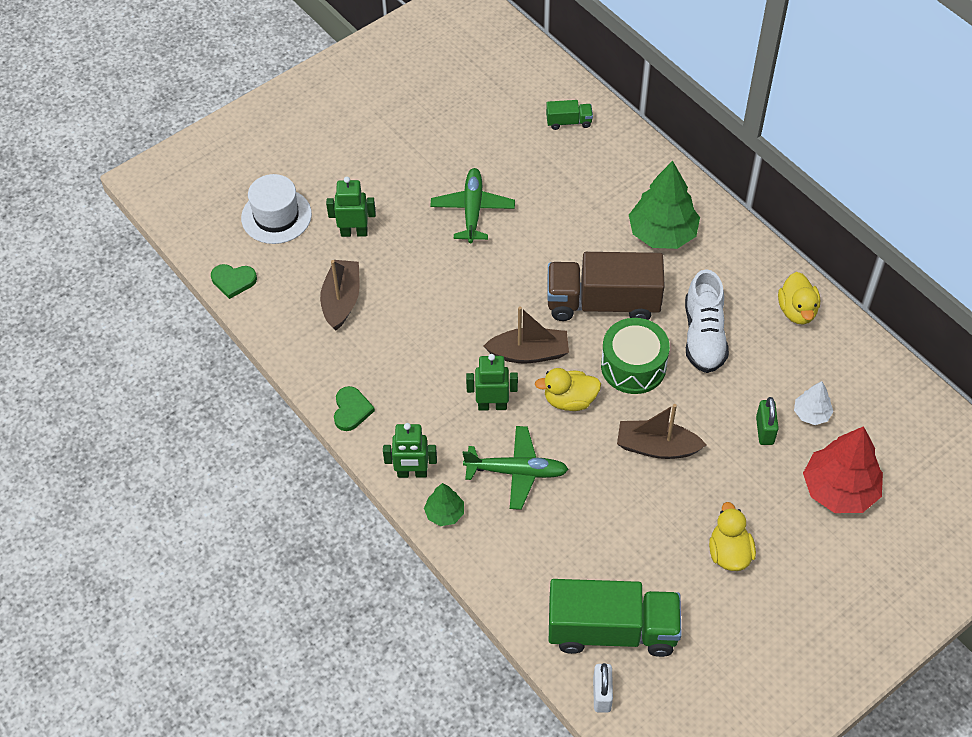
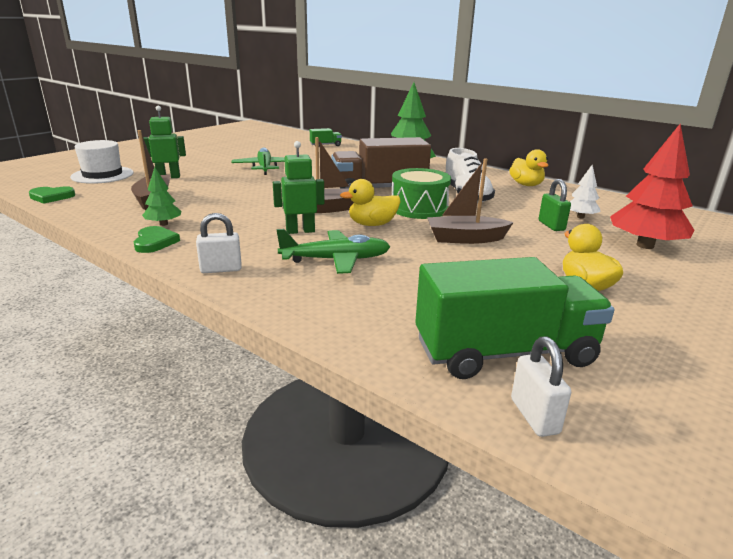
camera: 15 degrees left, 30 degrees down
(412, 473) = (221, 269): green robot -> white padlock
(444, 513) = (261, 289): green tree -> green tree (163, 224)

